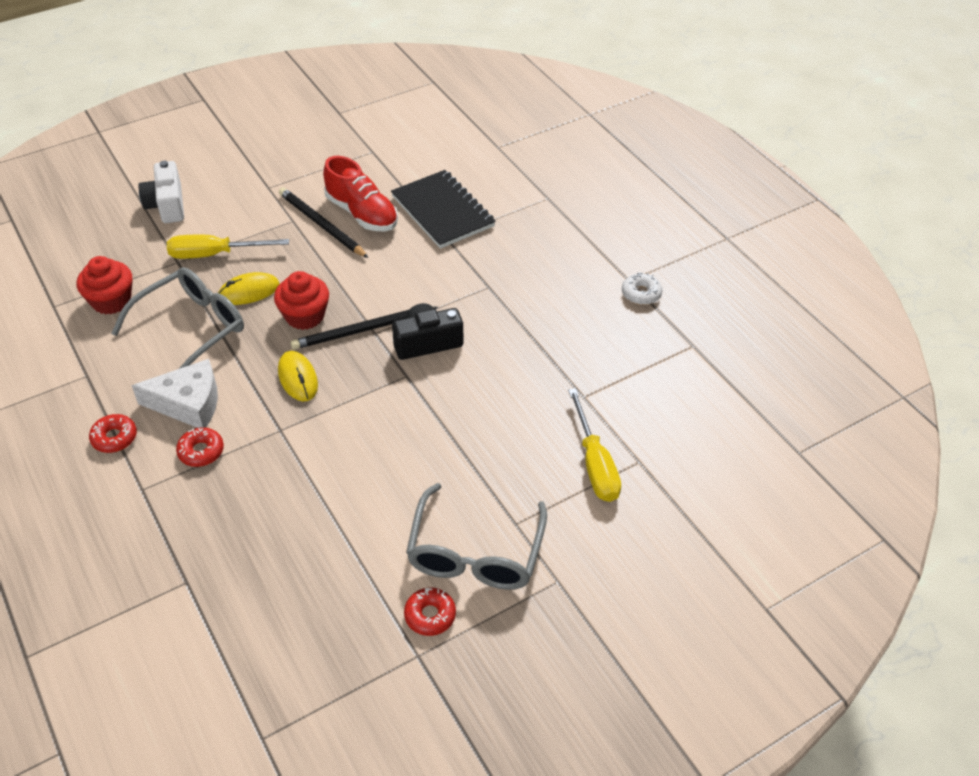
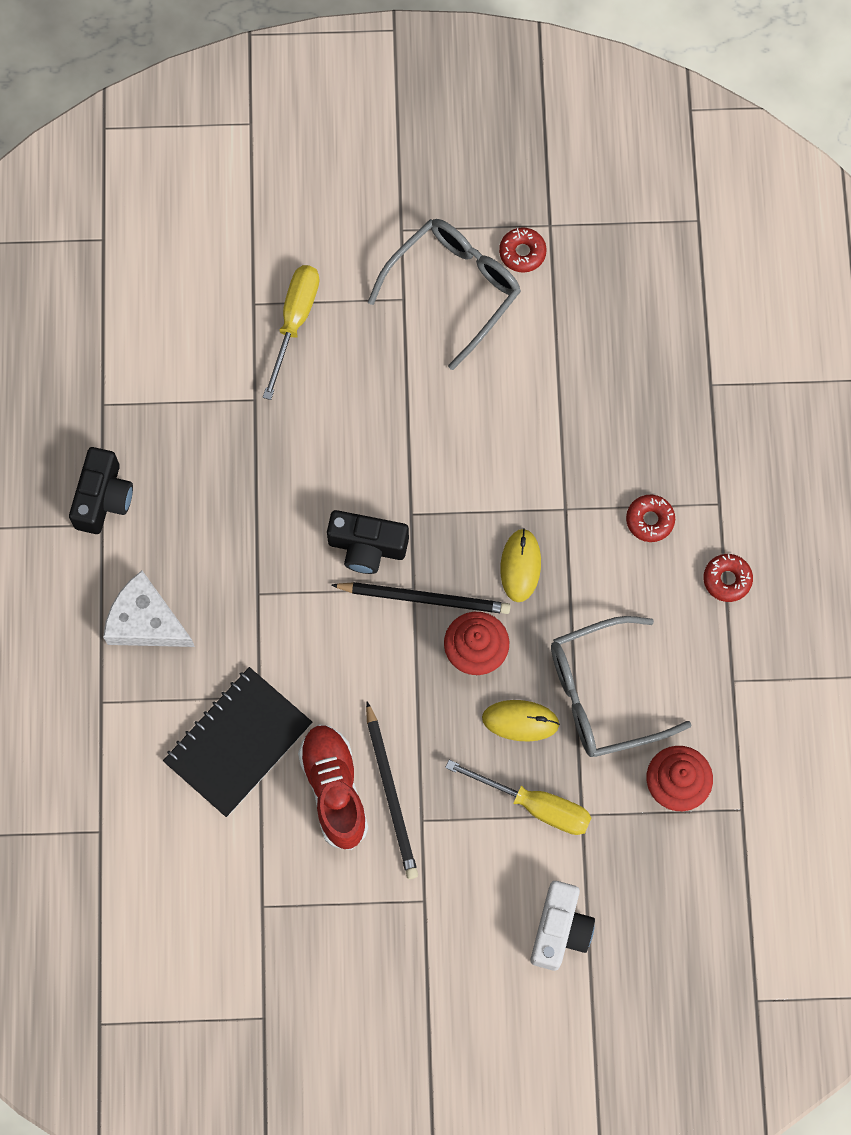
camera: 150 degrees left, 25 degrees up
(188, 403) = (641, 588): white cheese -> white cheese (146, 621)
(442, 211) = (238, 743): black notebook -> black notebook turned 45 degrees clockwise
(641, 293) = (103, 498): white donut -> black camera

